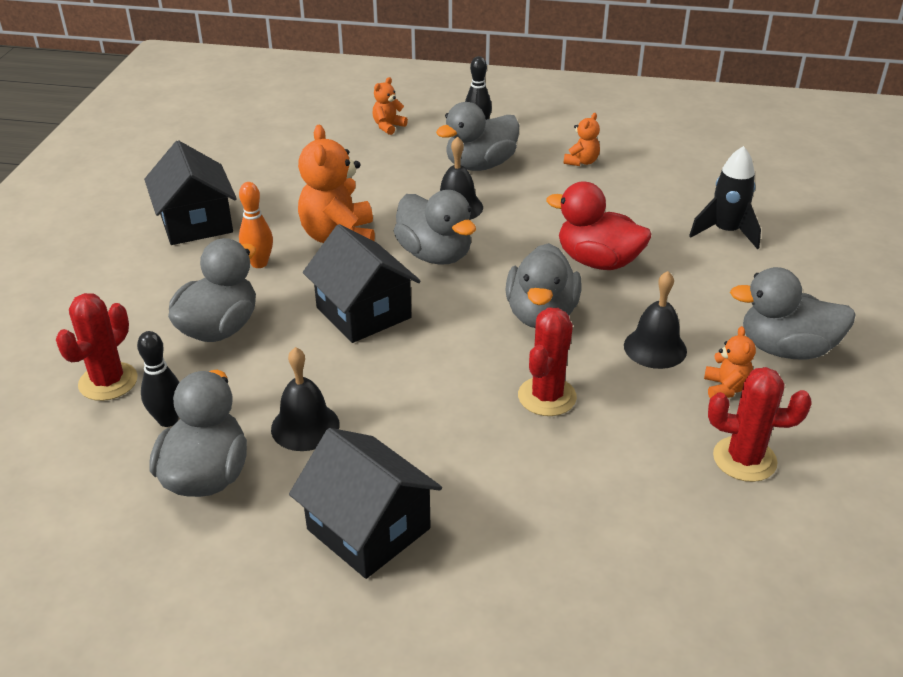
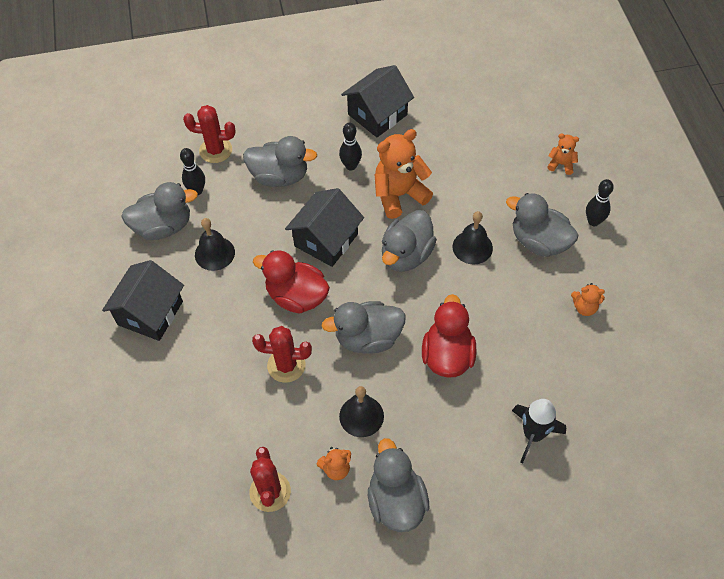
camera: 70 degrees right, 20 degrees up
(259, 263) = (351, 166): orange bowling pin -> black bowling pin
(439, 361) = (296, 296): none -> red duck

